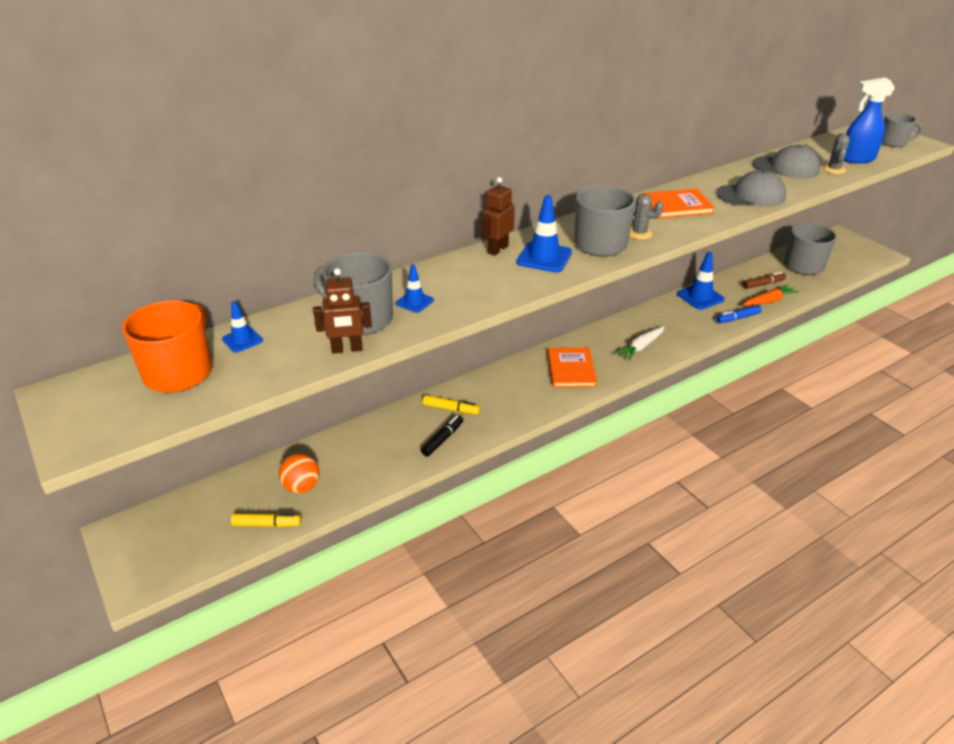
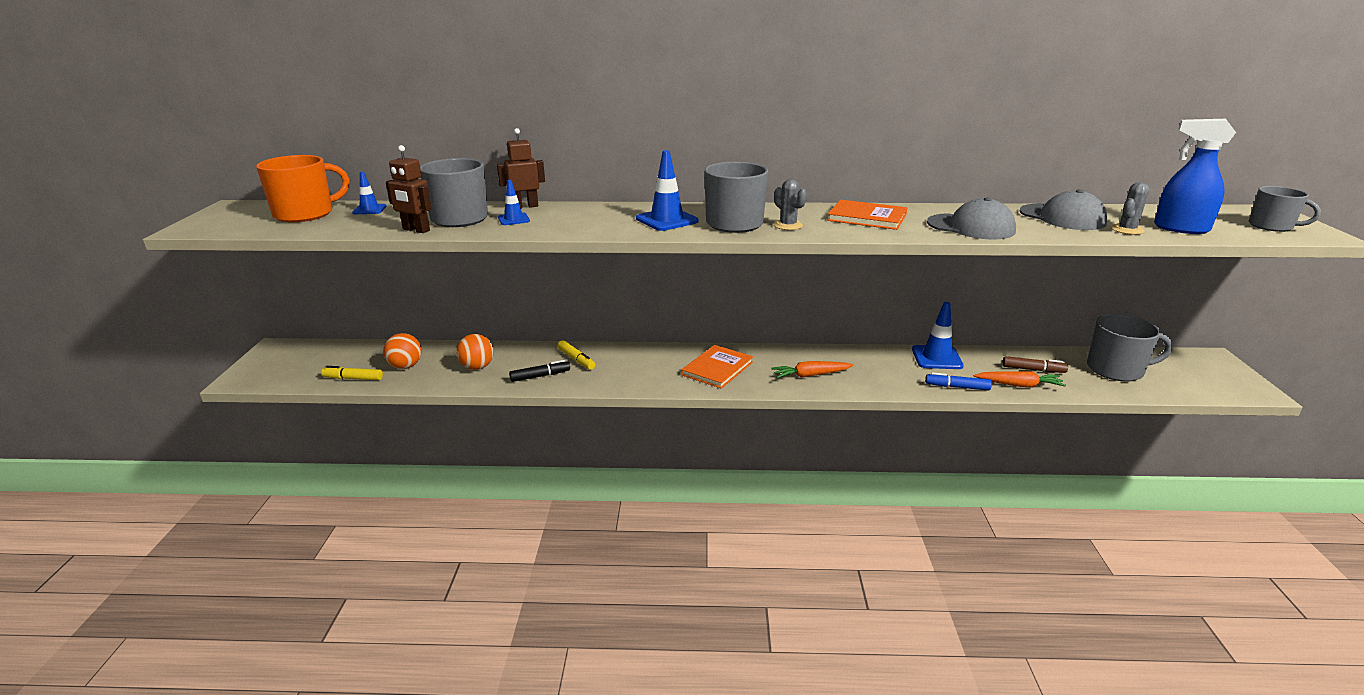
camera: 35 degrees right, 10 degrees down
(267, 524) = (353, 378): yellow marker -> yellow marker turned 150 degrees clockwise
(373, 456) = (477, 367): none -> orange ball
(497, 249) = (639, 208): brown robot -> brown robot (525, 206)
(641, 347) = (810, 375): white carrot -> orange carrot

